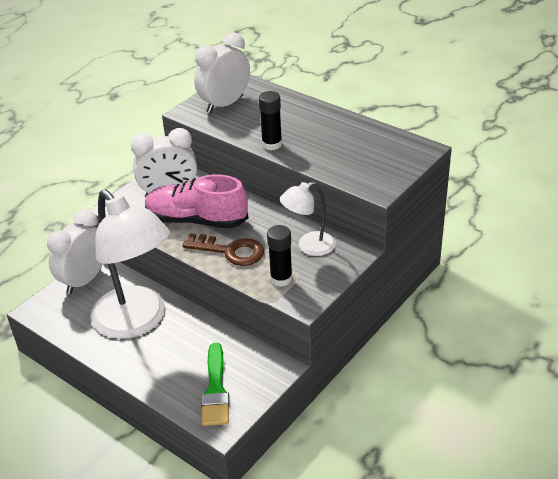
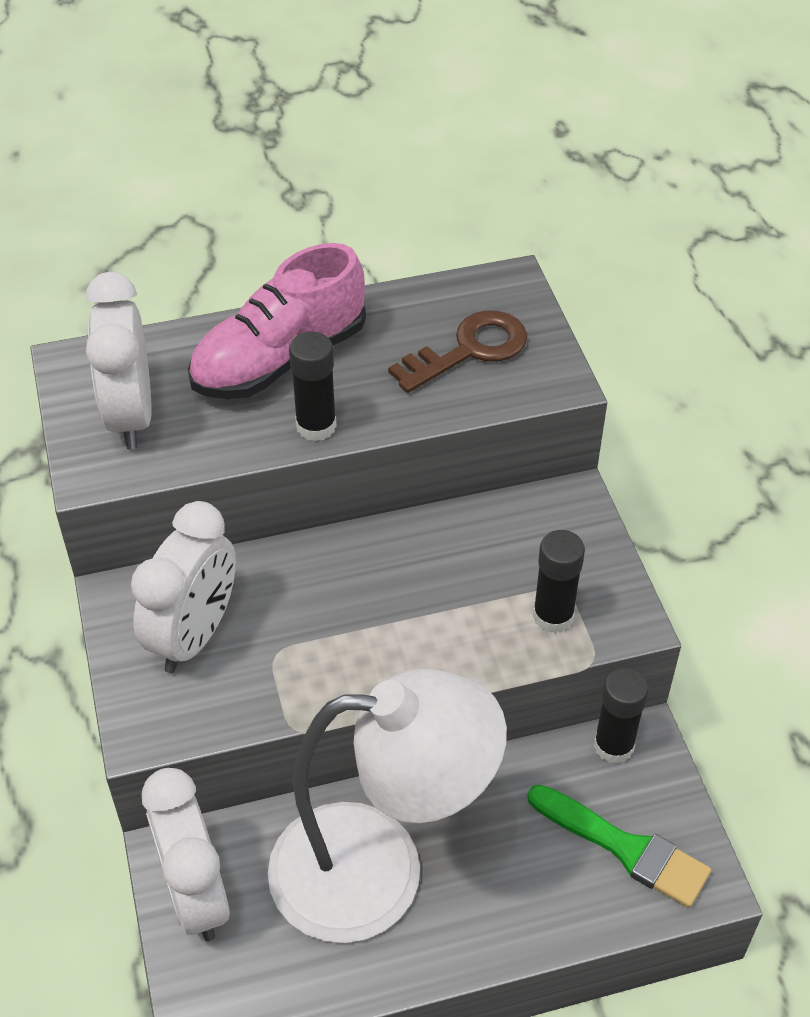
camera: 55 degrees left, 10 degrees up
(196, 220) = (305, 638): pink shoe -> pink shoe (279, 360)
(230, 251) = (429, 640): brown key -> brown key (469, 350)
(266, 359) = (613, 745): none -> black glue stick
(309, 246) = (510, 540): white lamp -> none

